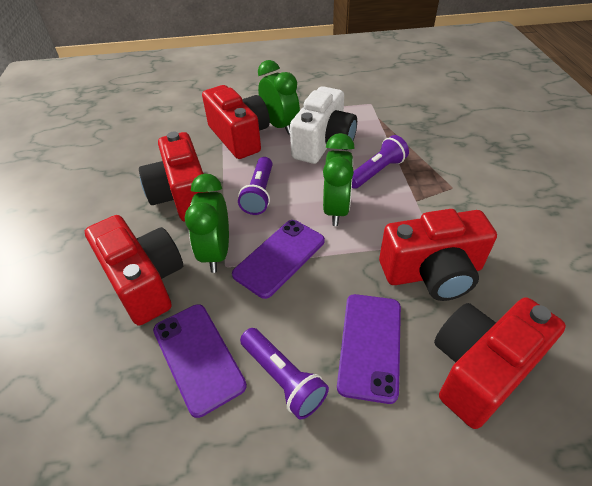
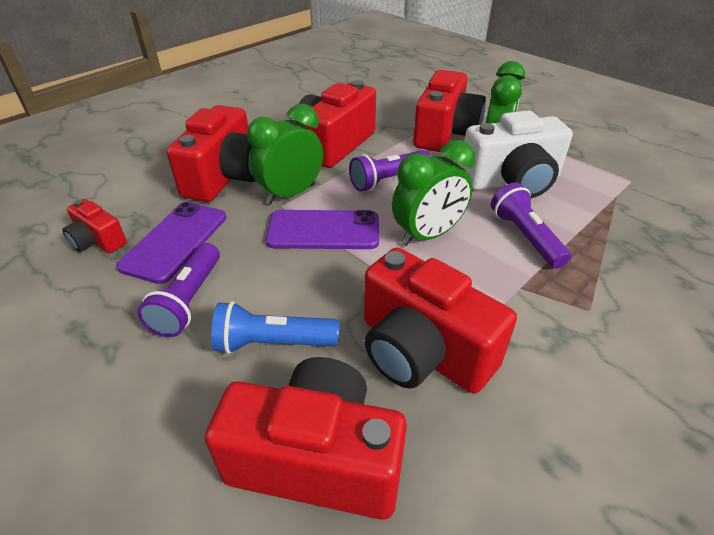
camera: 50 degrees right, 5 degrees down
(135, 420) = (98, 241): none -> red camera
(370, 345) = (272, 343): purple phone -> blue flashlight
(377, 171) = (525, 236): purple flashlight -> purple flashlight turned 120 degrees counterclockwise

